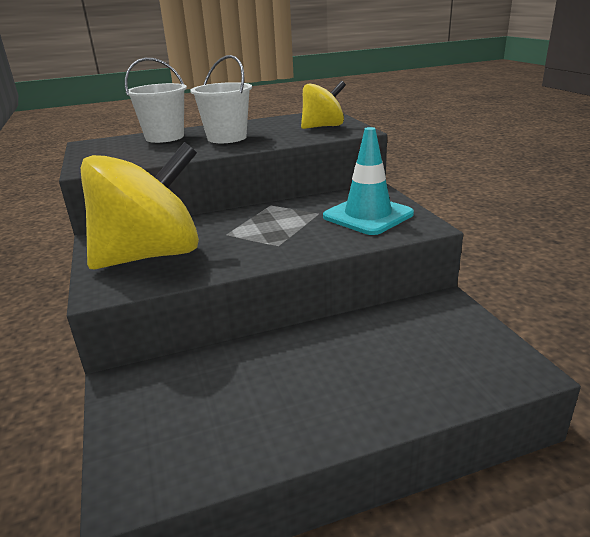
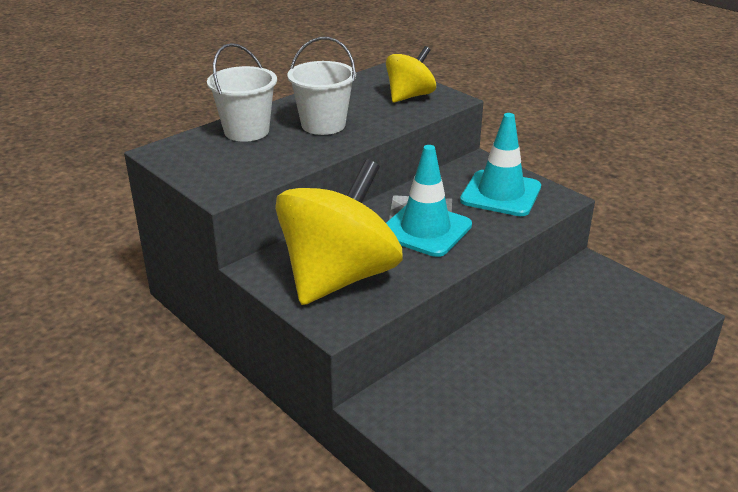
camera: 25 degrees left, 5 degrees up
(267, 232) = (425, 230): none -> turquoise traffic cone

